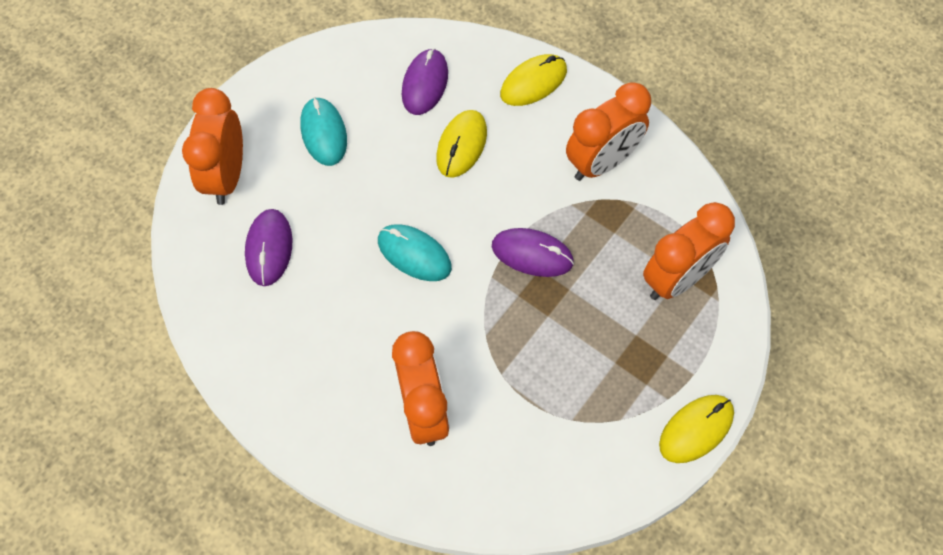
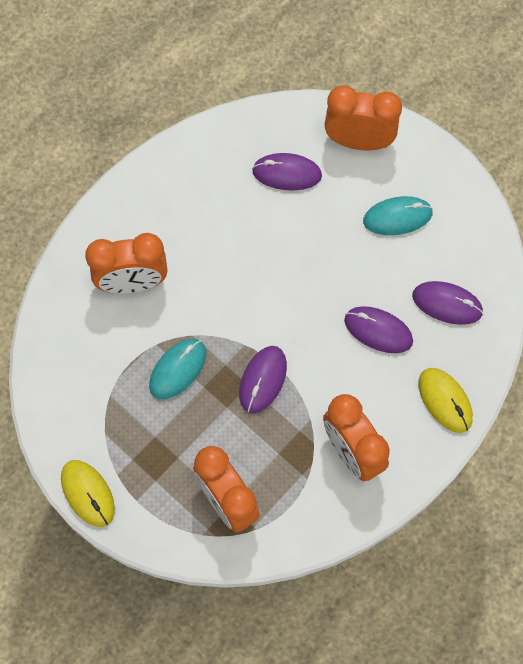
camera: 95 degrees right, 5 degrees up
(414, 254) = (271, 284): turquoise mouse -> turquoise mouse (178, 369)
(461, 145) = (378, 331): yellow mouse -> purple mouse

